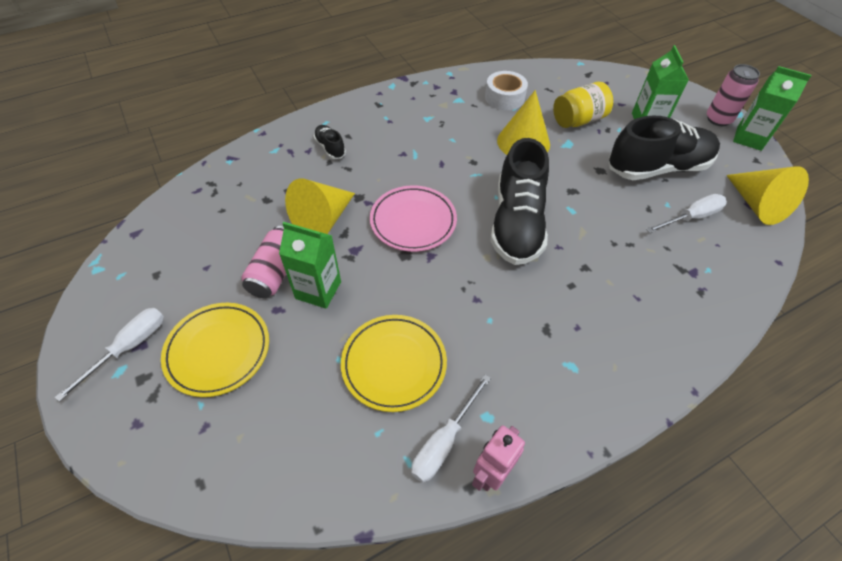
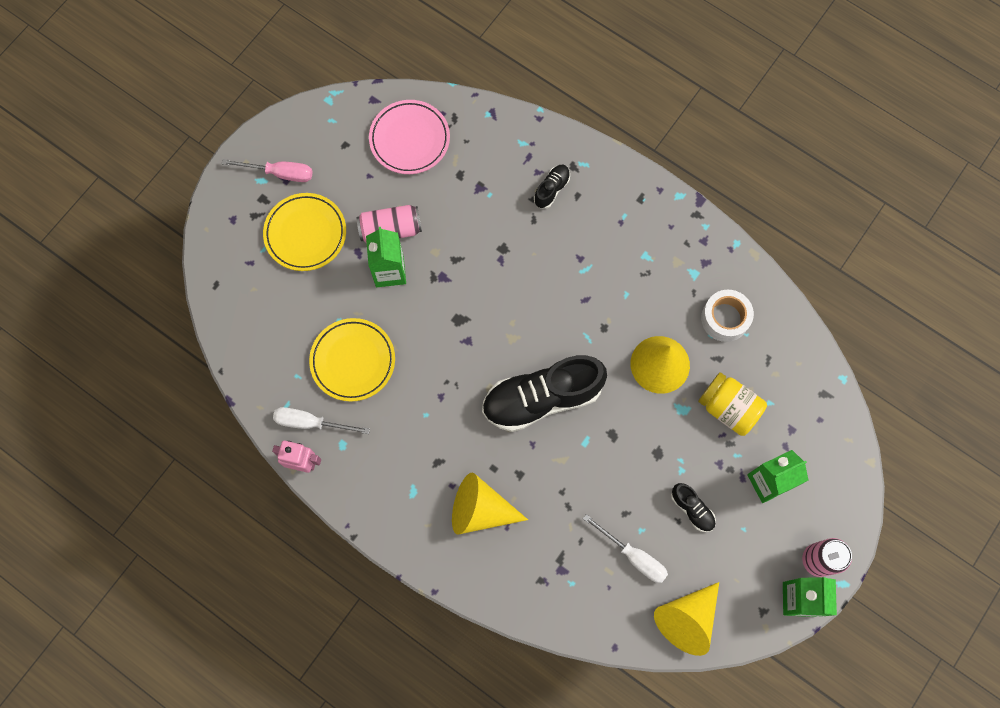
camera: 65 degrees right, 20 degrees up
(129, 347) = (280, 173): white screwdriver -> pink screwdriver
(323, 220) = (461, 234): yellow cone -> yellow cone (480, 510)
(413, 221) = (498, 308): pink plate -> pink plate (409, 139)
(657, 168) = (692, 509): black shoe -> black shoe, size x0.44

